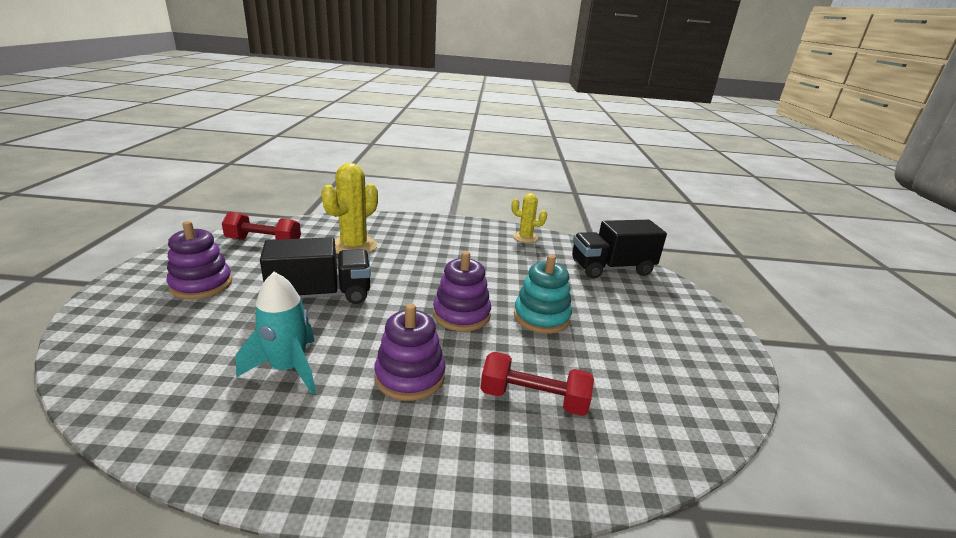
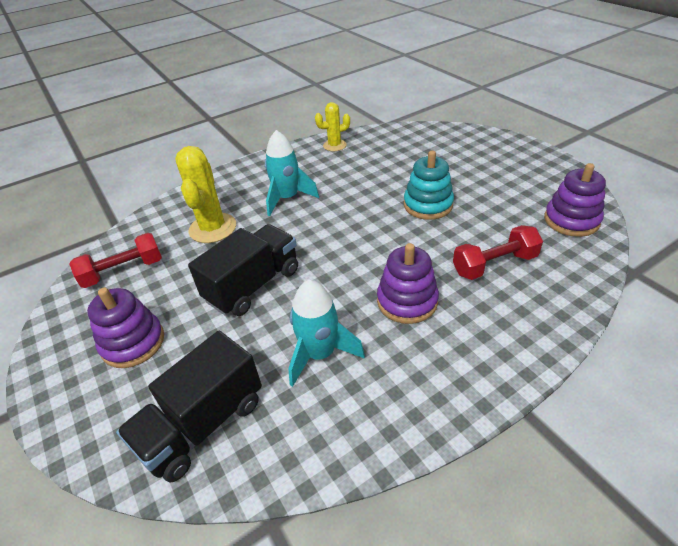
camera: 30 degrees left, 15 degrees up
(433, 254) = (287, 198): none -> turquoise rocket
(461, 315) = (377, 235): purple stacking toy -> purple stacking toy (571, 220)
(611, 268) = (423, 140): black truck -> black truck (203, 424)

